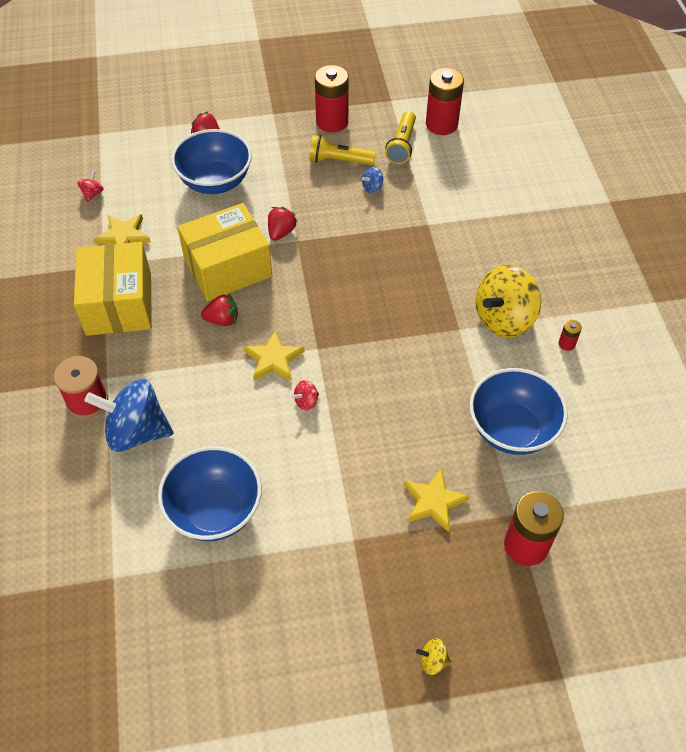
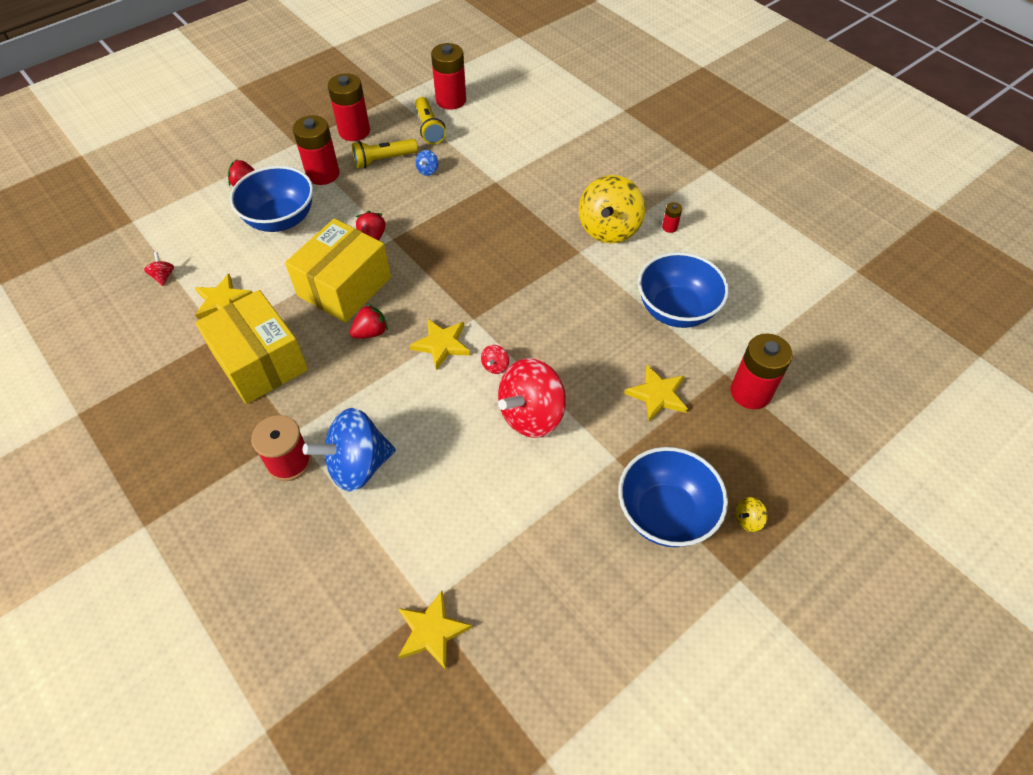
camera: 30 degrees left, 0 degrees up
(102, 600) = (432, 631): none -> yellow star
(215, 510) = (480, 496): blue bowl -> blue bowl (665, 514)
(278, 153) = (323, 174): none -> red battery
(306, 461) = (531, 415): none -> red spinning top

